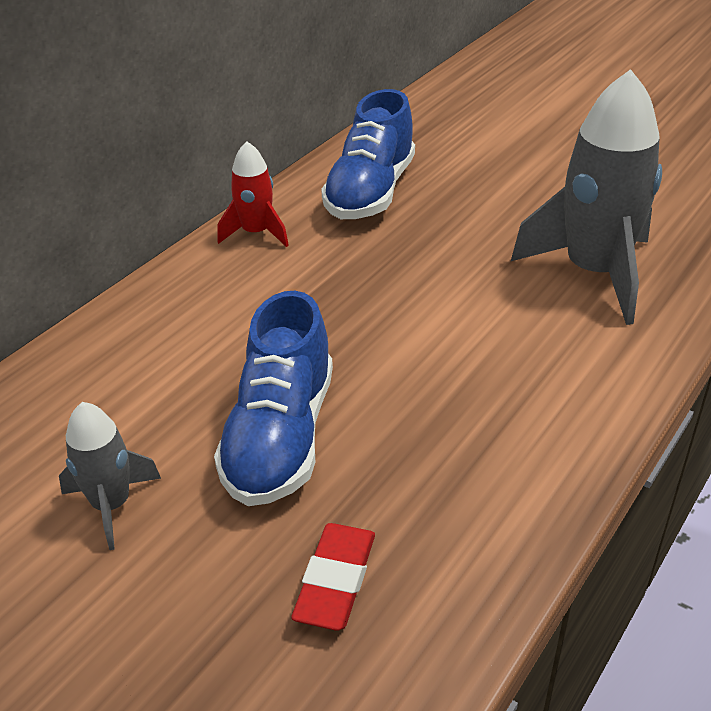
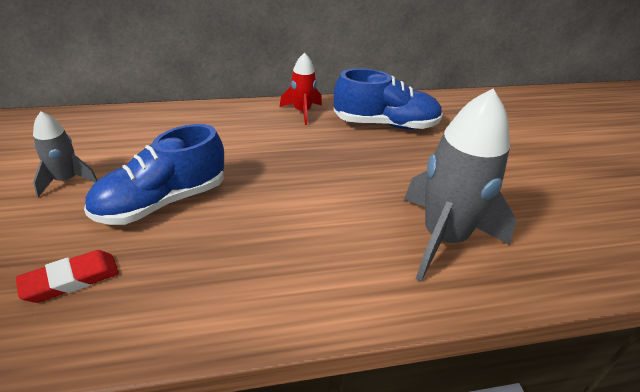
camera: 40 degrees right, 0 degrees up
(370, 192) = (385, 124): blue shoe -> blue shoe turned 150 degrees counterclockwise

